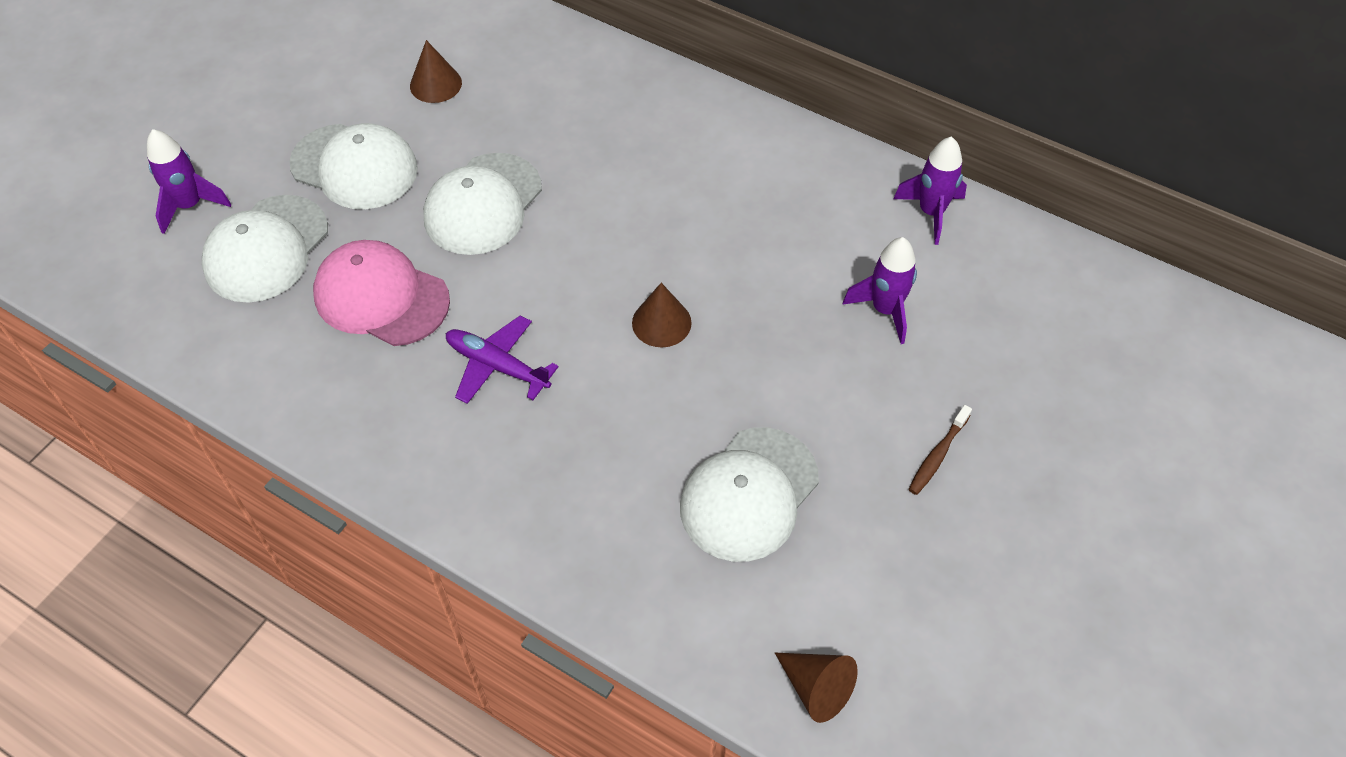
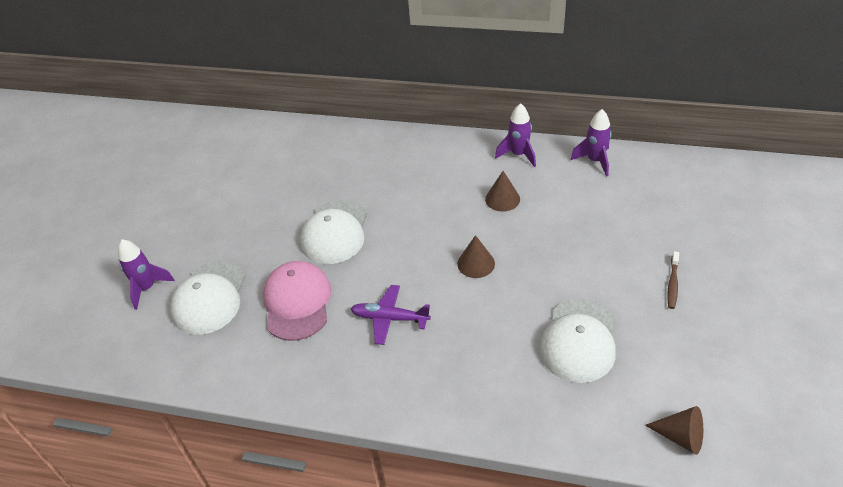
camera: 15 degrees left, 10 degrees down
(354, 167) = (244, 235): white cap -> none
(381, 297) = (297, 302): pink cap -> pink cap turned 75 degrees clockwise
(435, 84) = (273, 176): brown cone -> brown cone (502, 199)
(885, 310) = (599, 217): purple rocket -> purple rocket (518, 154)

